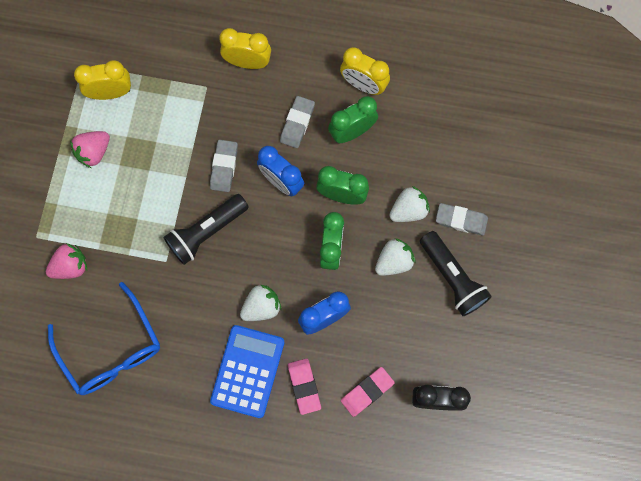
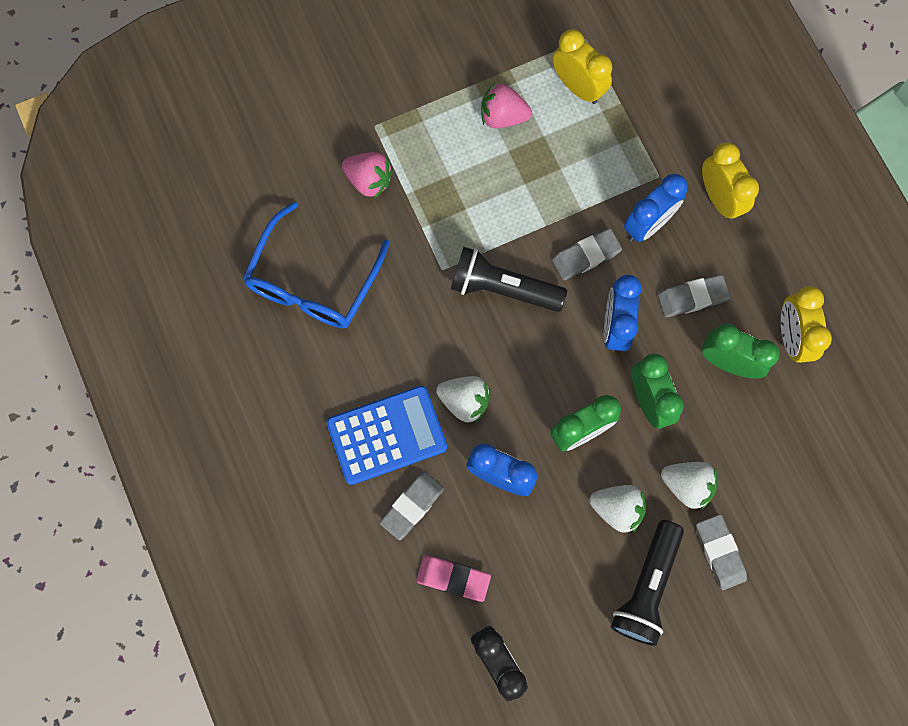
camera: 55 degrees right, 0 degrees up
(232, 116) = (648, 224): none -> blue clock
(304, 386) = (412, 506): pink eraser -> grey eraser

